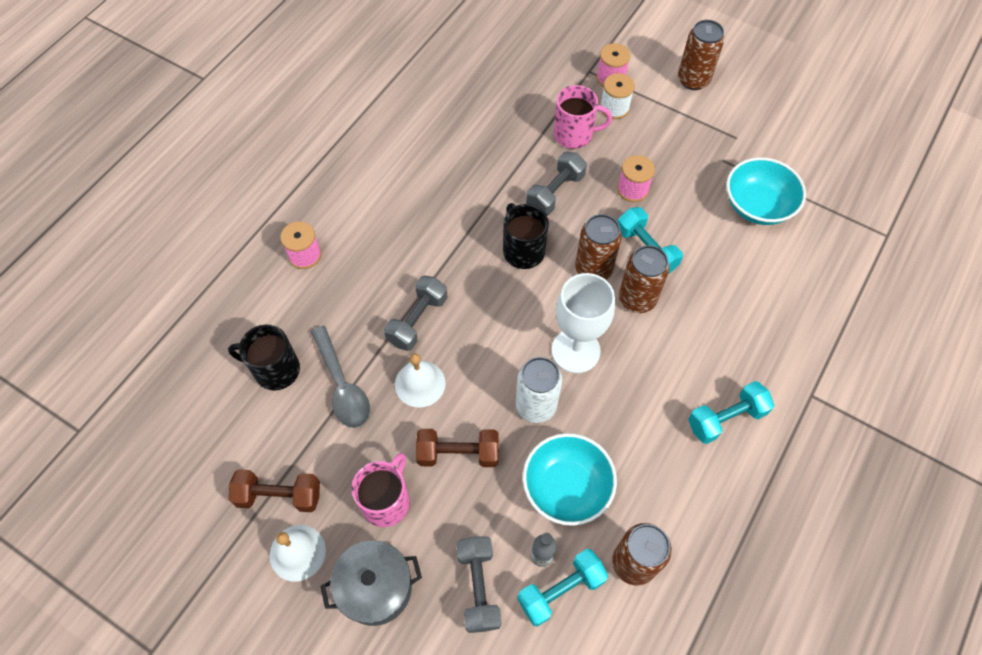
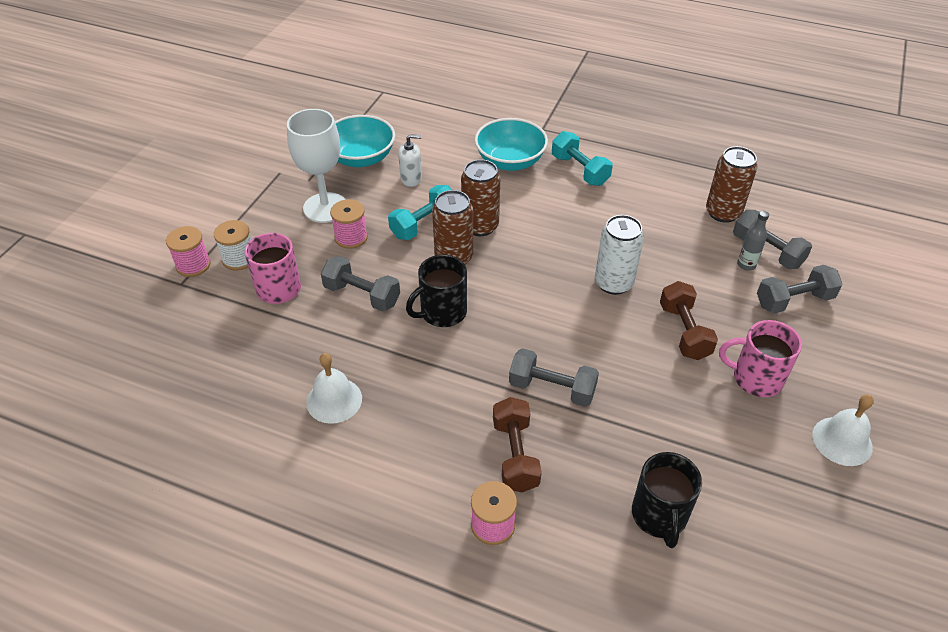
camera: 100 degrees left, 15 degrees down
(279, 496) = (797, 472): brown dumbbell -> brown dumbbell (515, 455)
(342, 386) = (653, 442): grey spoon -> none
(376, 588) = (836, 371): grey pot -> none
(420, 383) = (624, 373): white bell -> white bell (334, 400)
(561, 590) = (767, 251): turquoise dumbbell -> grey dumbbell
(566, 487) = (681, 255): turquoise bowl -> turquoise bowl (510, 161)
(575, 350) = (547, 262): white goblet -> white goblet (325, 208)
(693, 80) = (200, 203): brown can -> none
(719, 247) = (411, 179): none -> white soap dispenser

